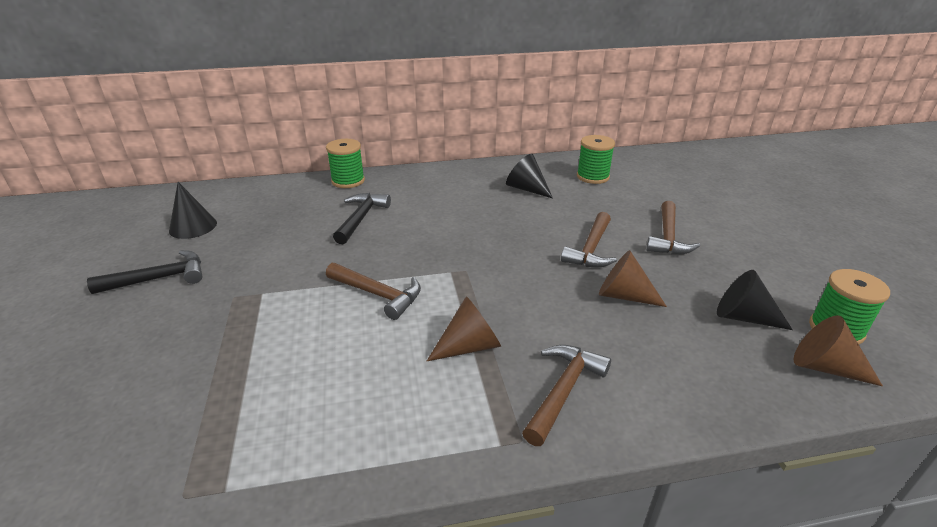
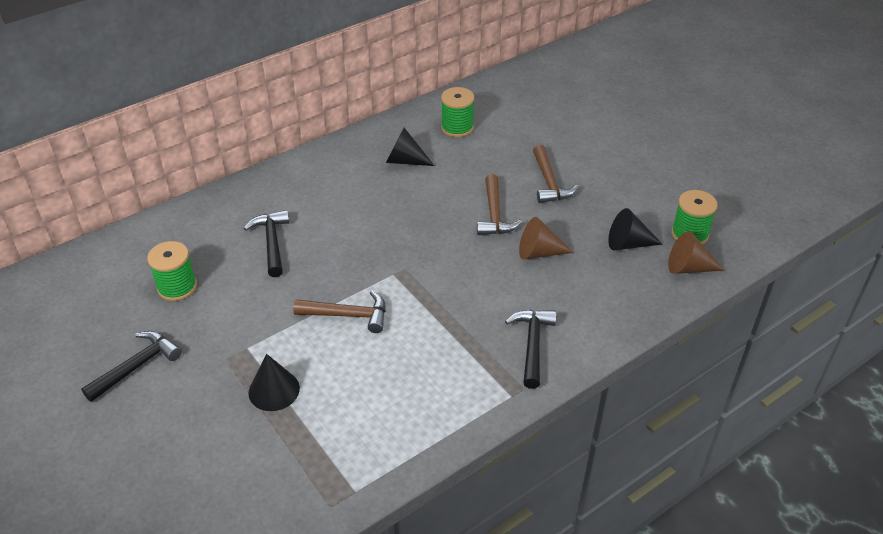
camera: 25 degrees left, 10 degrees up
(193, 226) = (110, 304): black cone -> black cone (274, 390)
(348, 181) = (222, 201): green spool -> green spool (177, 287)
(470, 346) = (449, 334): brown cone -> none
(563, 391) = (532, 345): brown hammer -> black hammer

